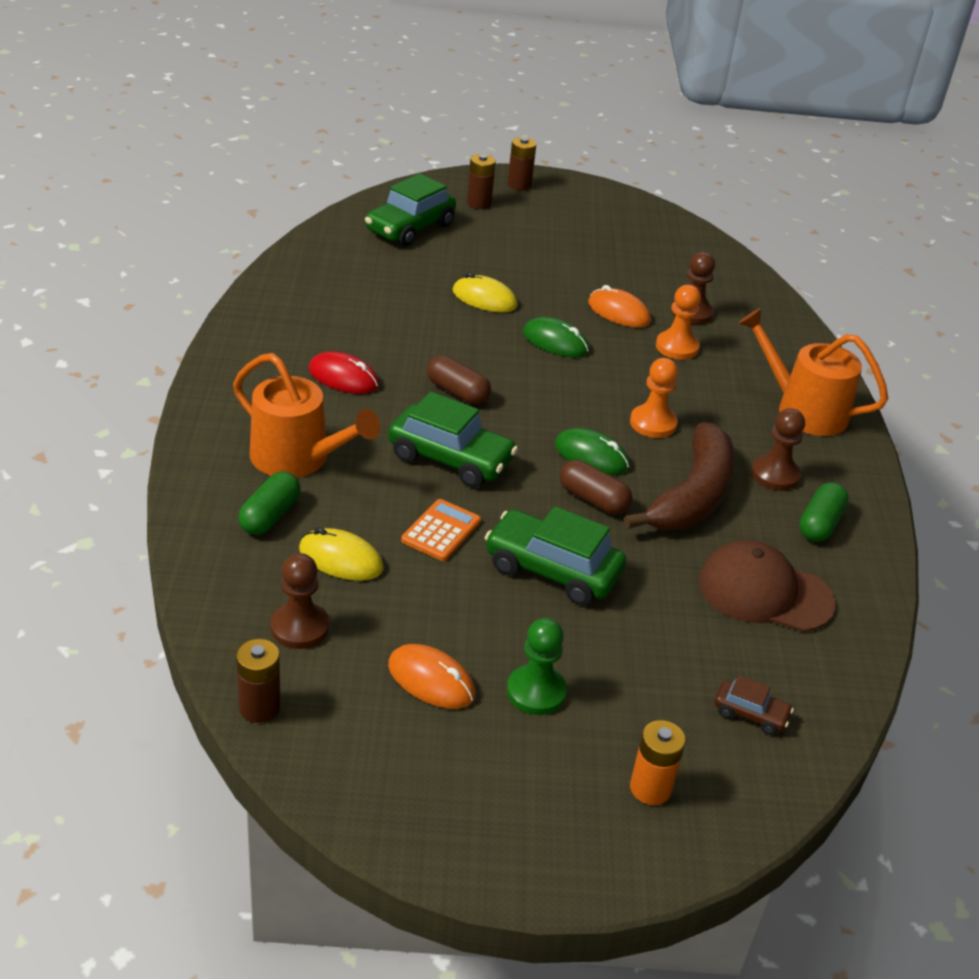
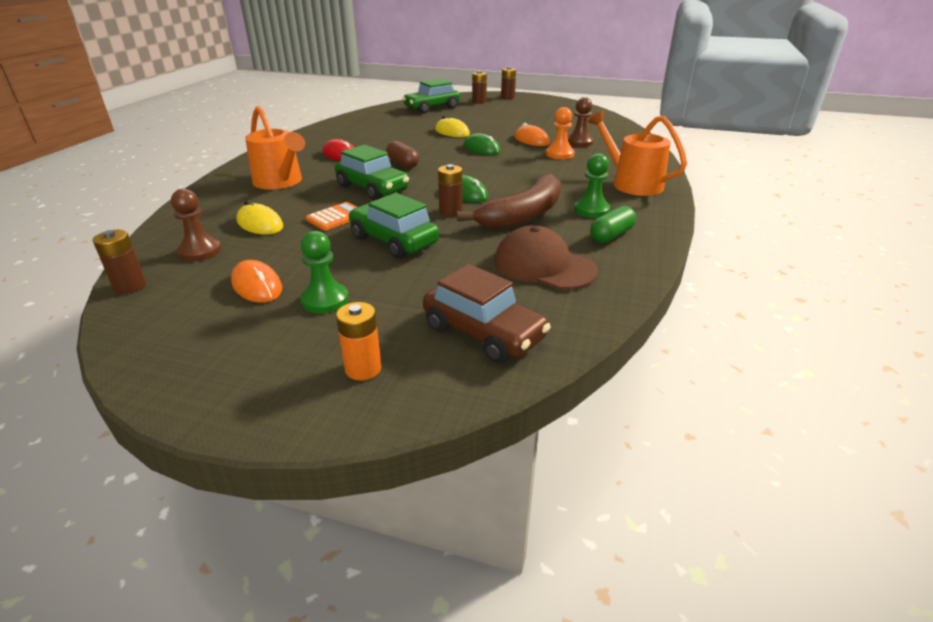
camera: 20 degrees right, 5 degrees down
(270, 516) = (238, 203): green capsule -> none
(593, 499) = (450, 211): brown capsule -> brown battery
(653, 423) = (519, 183): orange pawn -> none
(750, 714) = (483, 333): brown car -> brown car, size x2.00
(775, 475) = (591, 210): brown pawn -> green pawn

